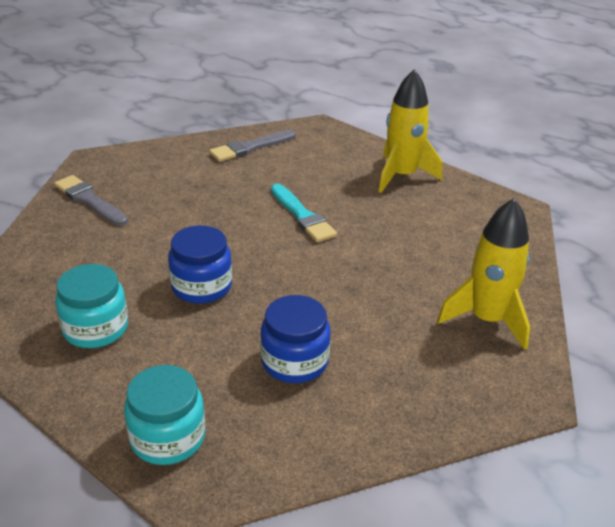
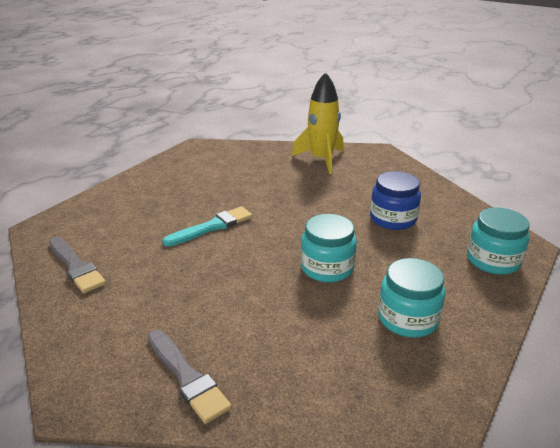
camera: 95 degrees left, 5 degrees down
(89, 200) = (187, 377): grey brush -> grey brush turned 75 degrees counterclockwise
(201, 286) = (327, 268): blue jar -> turquoise jar
(402, 176) = (147, 185): yellow rocket -> none

